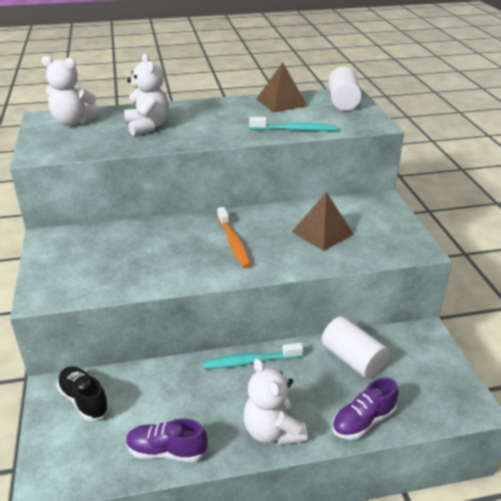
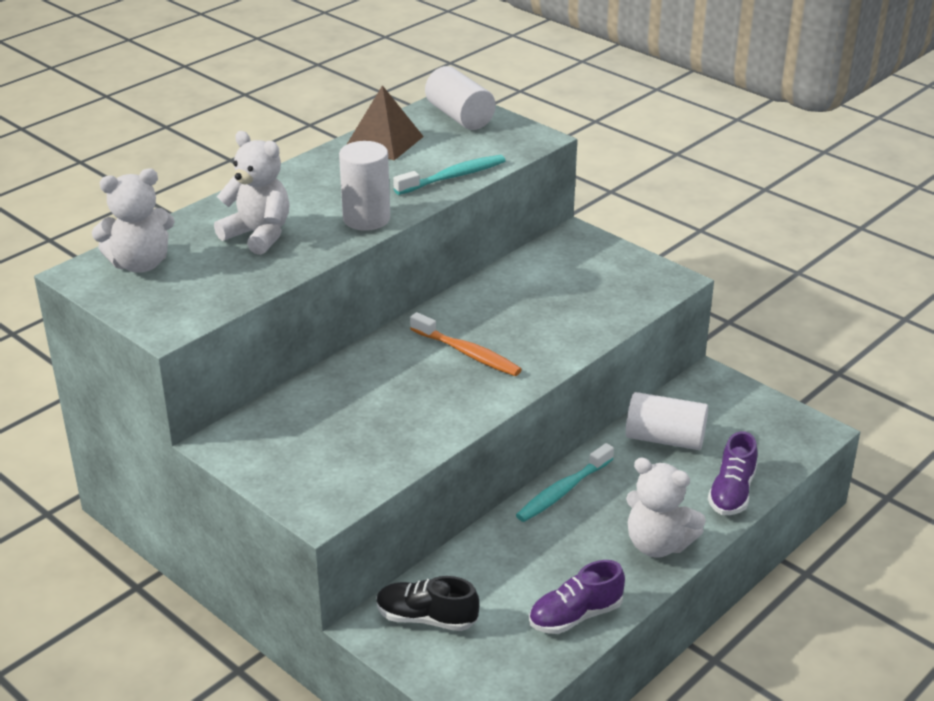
camera: 35 degrees left, 0 degrees up
(214, 136) = (366, 219): none -> white cylinder
(322, 233) = (552, 301): brown pyramid -> none

